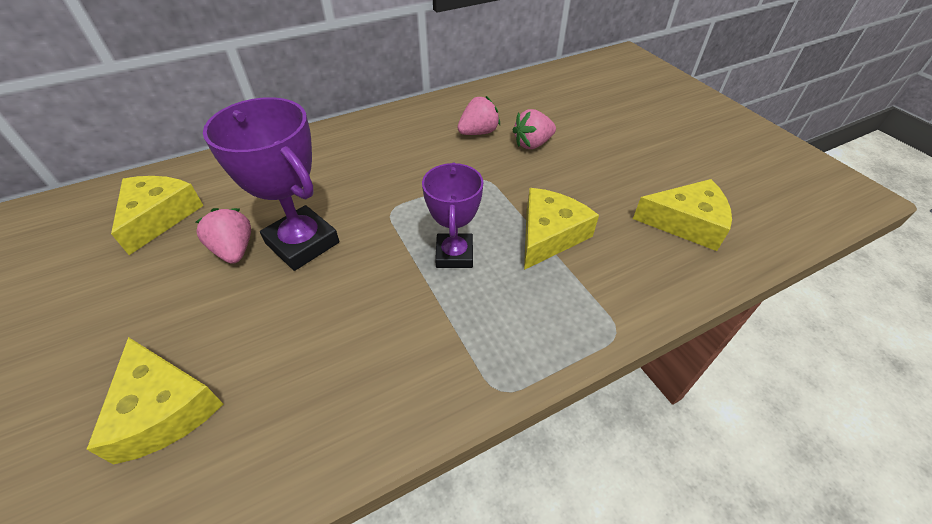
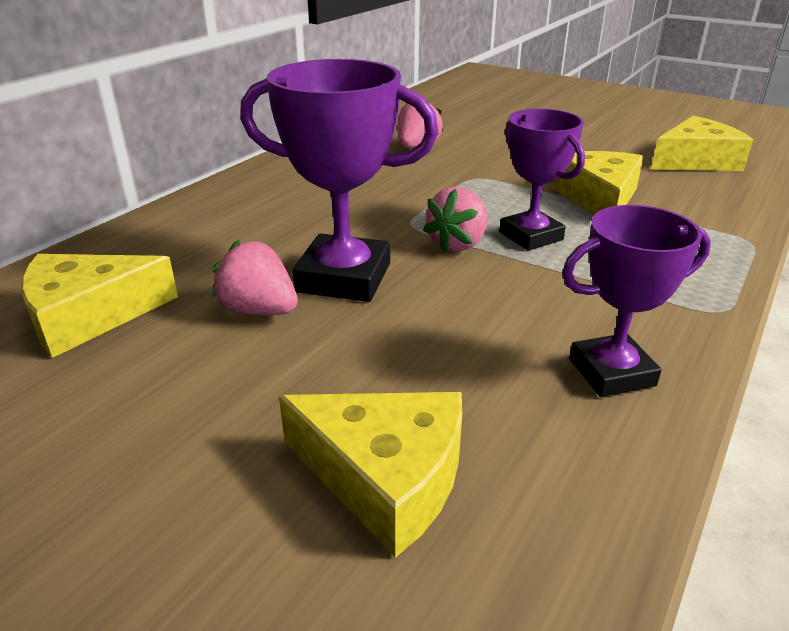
camera: 30 degrees left, 15 degrees down
(159, 216) = (88, 316): yellow cheese -> yellow cheese turned 90 degrees counterclockwise
(360, 404) = (611, 372): none -> purple trophy
(532, 144) = (485, 143): pink strawberry -> pink strawberry (458, 244)

